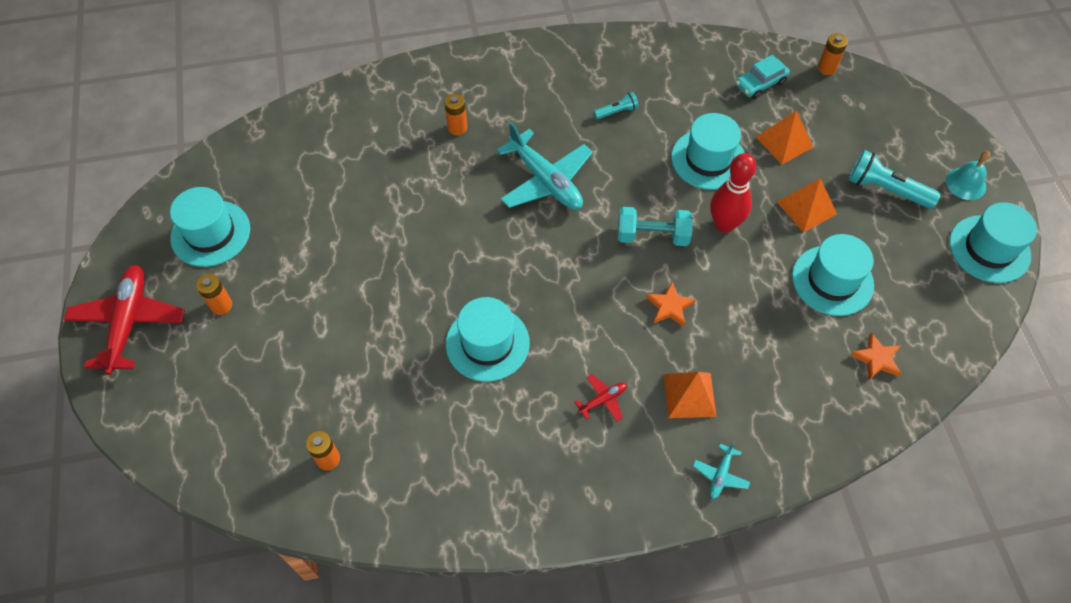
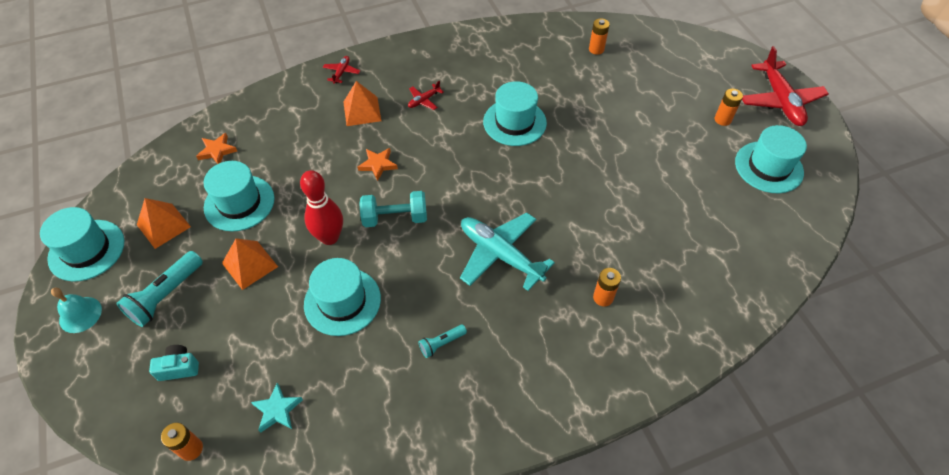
camera: 170 degrees right, 5 degrees down
(720, 475) = (341, 72): turquoise plane -> red plane
(760, 84) = (277, 410): turquoise car -> turquoise star
(784, 142) = (260, 334): orange pyramid -> orange pyramid (163, 225)
(853, 125) = (179, 368): none -> turquoise camera
(886, 189) = (166, 295): turquoise flashlight -> turquoise flashlight turned 105 degrees clockwise

